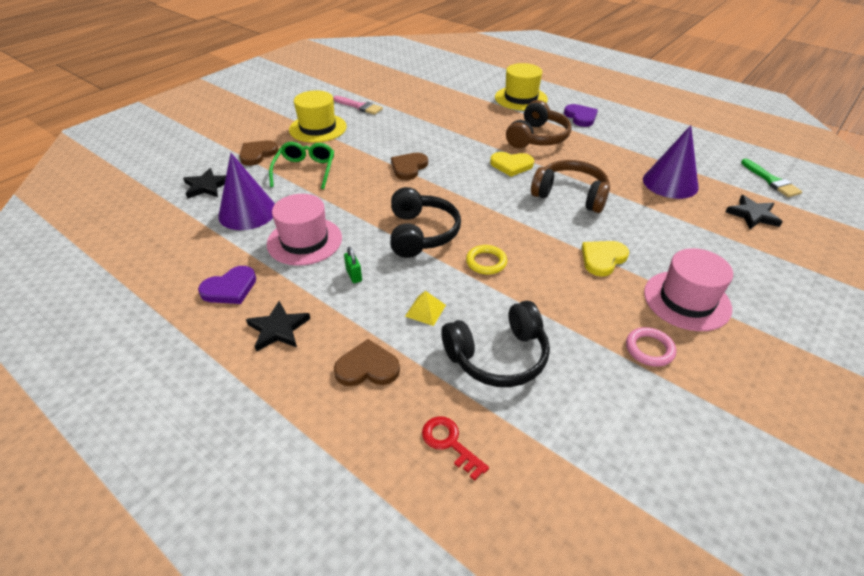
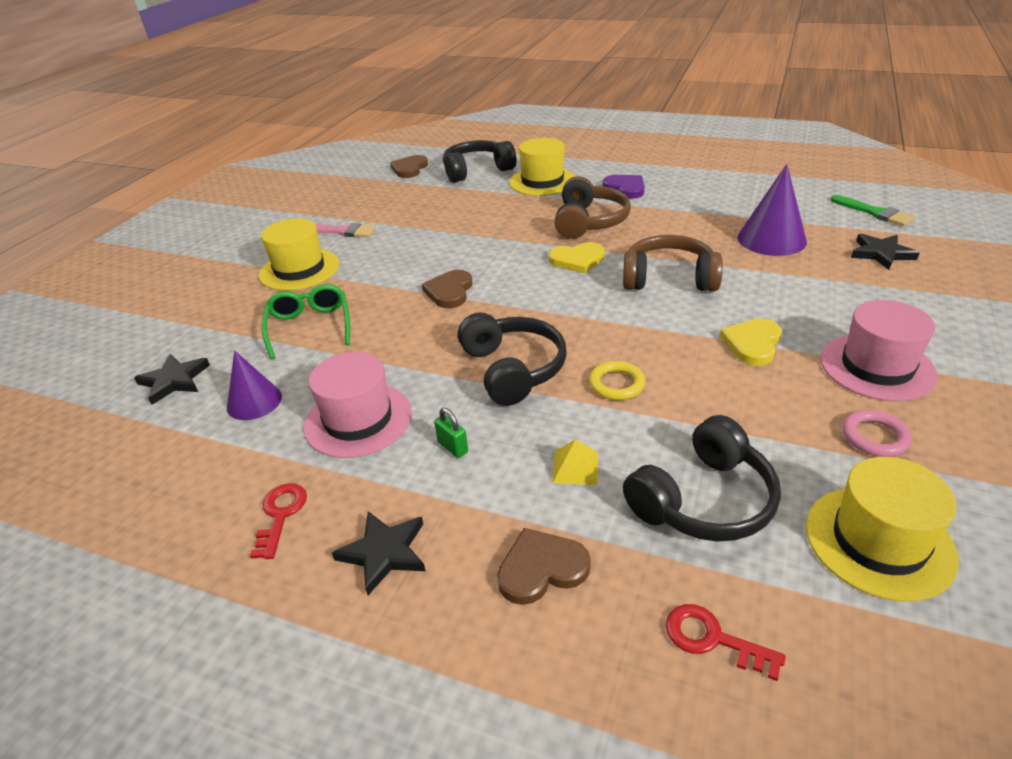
camera: 15 degrees left, 5 degrees down
(230, 288) = (281, 515): purple heart -> red key
(247, 212) = (254, 401): purple cone -> purple cone, size x0.65
(257, 154) = (229, 321): brown heart -> brown heart (409, 169)
(477, 79) = (477, 171): none -> black headphones
(603, 419) = (879, 541): none -> yellow hat

